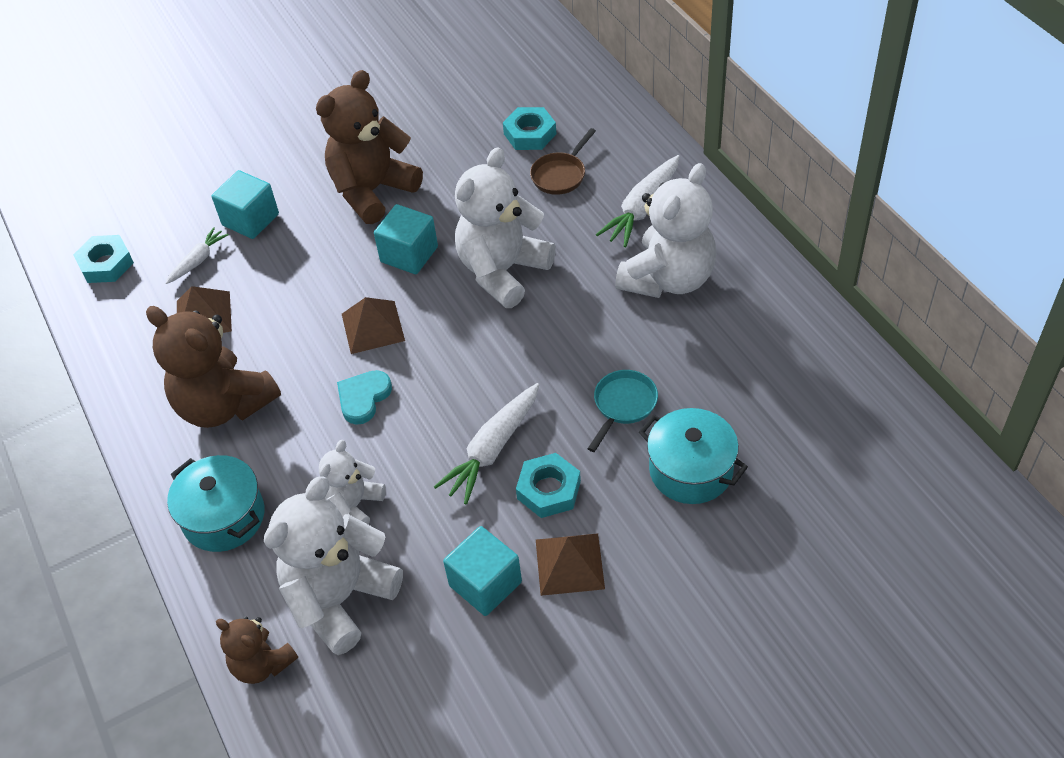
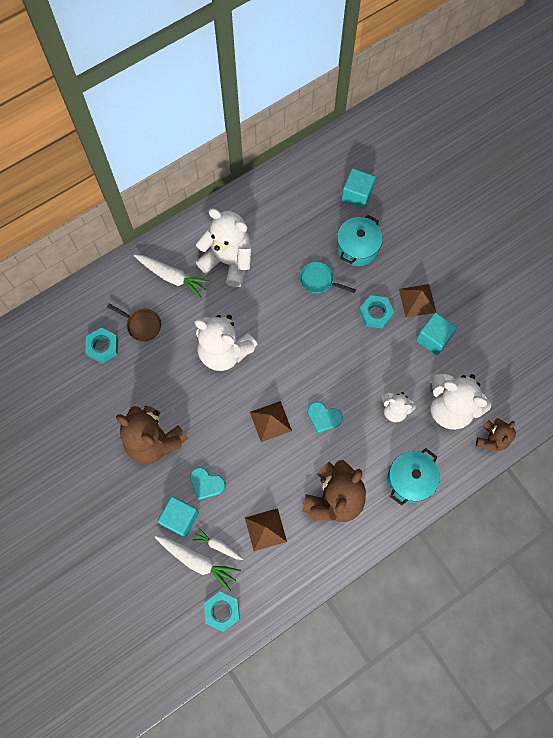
camera: 100 degrees left, 20 degrees up
(292, 248) = (206, 484): none -> turquoise heart
(409, 254) = (211, 408): turquoise cube -> turquoise cube (357, 195)
(492, 449) = (353, 343): white carrot -> white carrot (198, 561)

